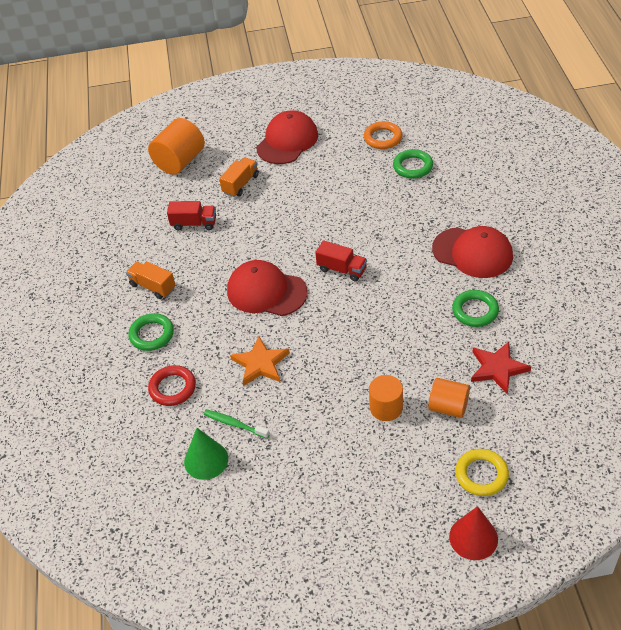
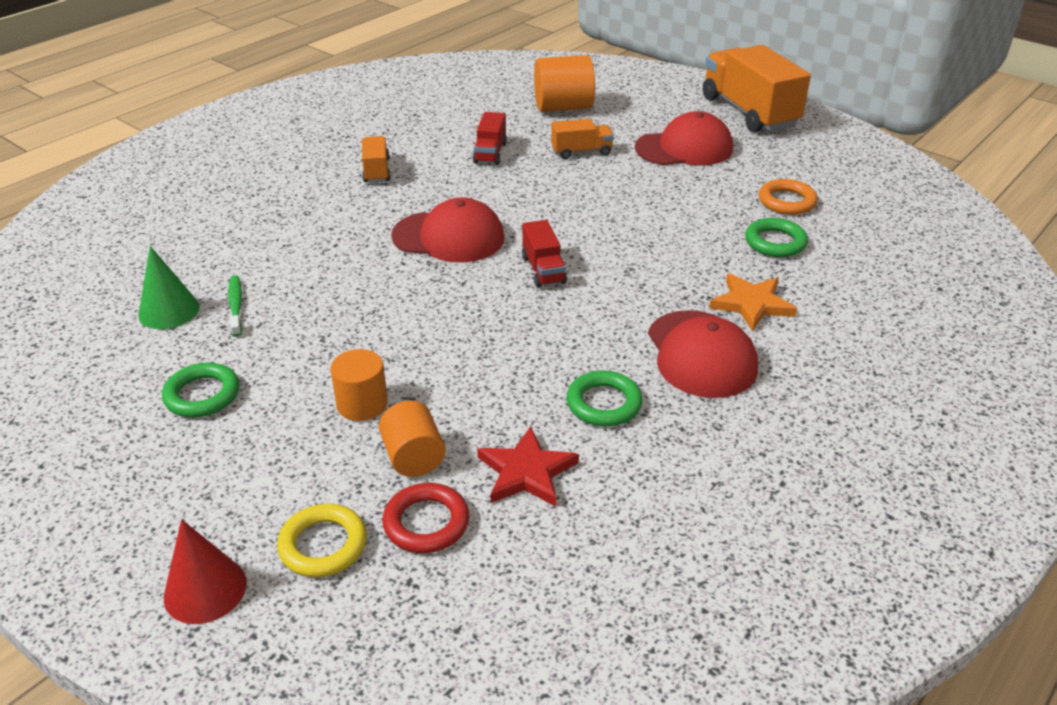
camera: 45 degrees right, 10 degrees down
(152, 334) = (311, 200): green ring -> green ring (202, 395)
(172, 388) = (251, 244): red ring -> red ring (426, 523)
(194, 223) = (490, 153): red truck -> red truck turned 45 degrees clockwise
(260, 364) = (340, 282): orange star -> orange star (751, 304)
(266, 291) = (449, 237): red cap -> red cap turned 120 degrees clockwise
(280, 92) = (749, 112): none -> orange truck

